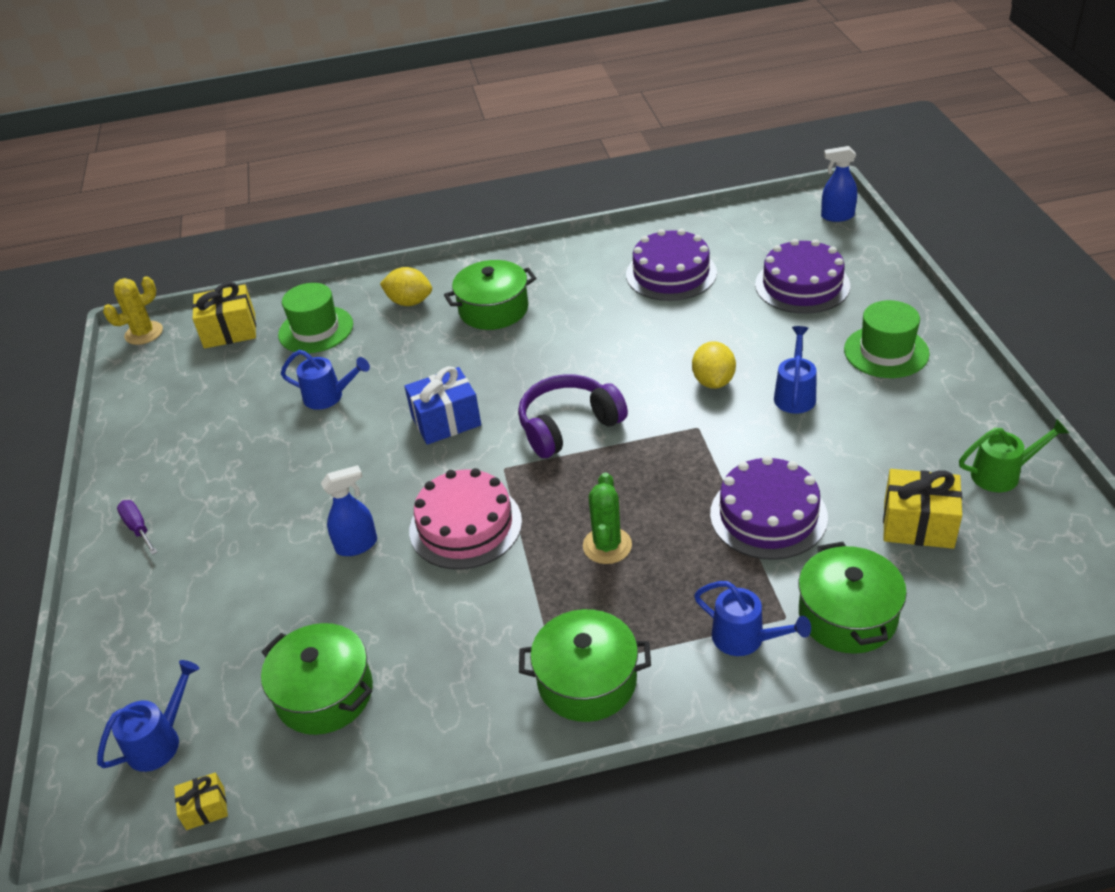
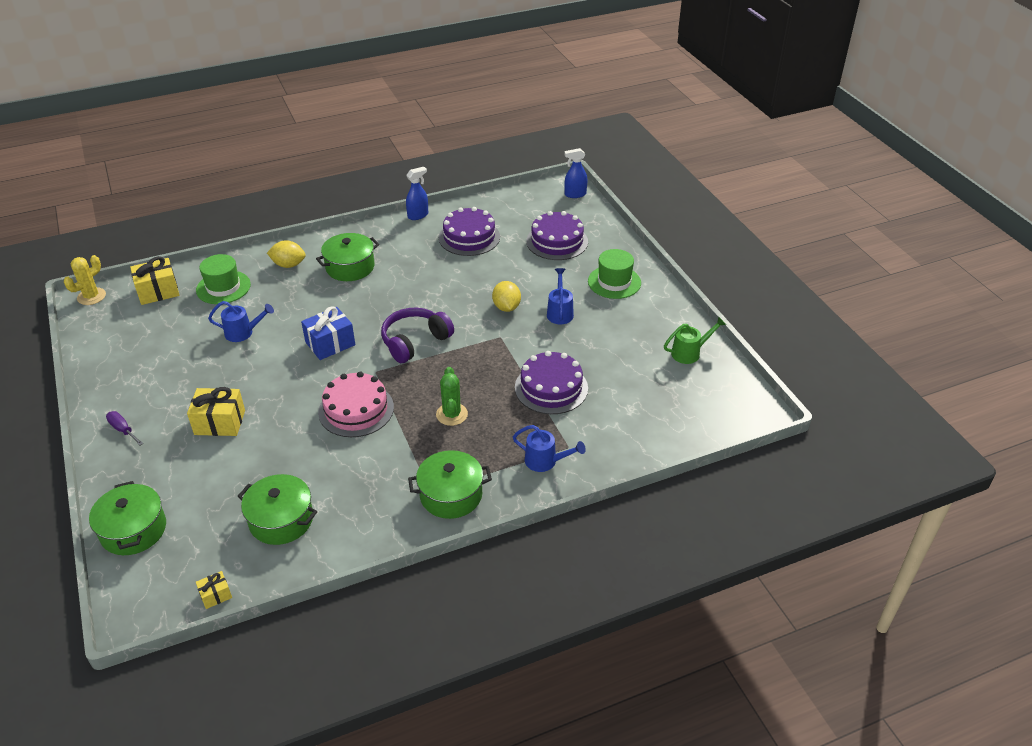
camera: 15 degrees left, 0 degrees up
(160, 741) = (174, 560): blue watering can -> none
(357, 545) = (284, 428): blue spray bottle -> blue spray bottle (418, 215)
(847, 615) = (605, 442): green pot -> green pot (133, 530)
(918, 524) = (642, 386): yellow gift -> yellow gift (220, 422)

